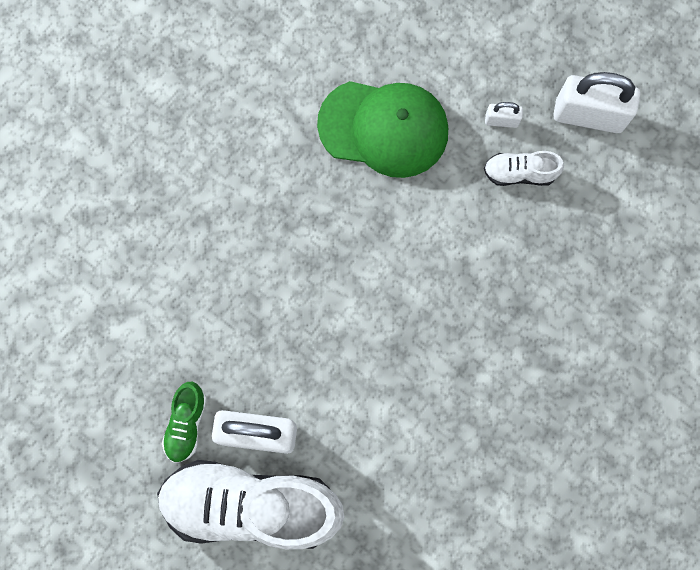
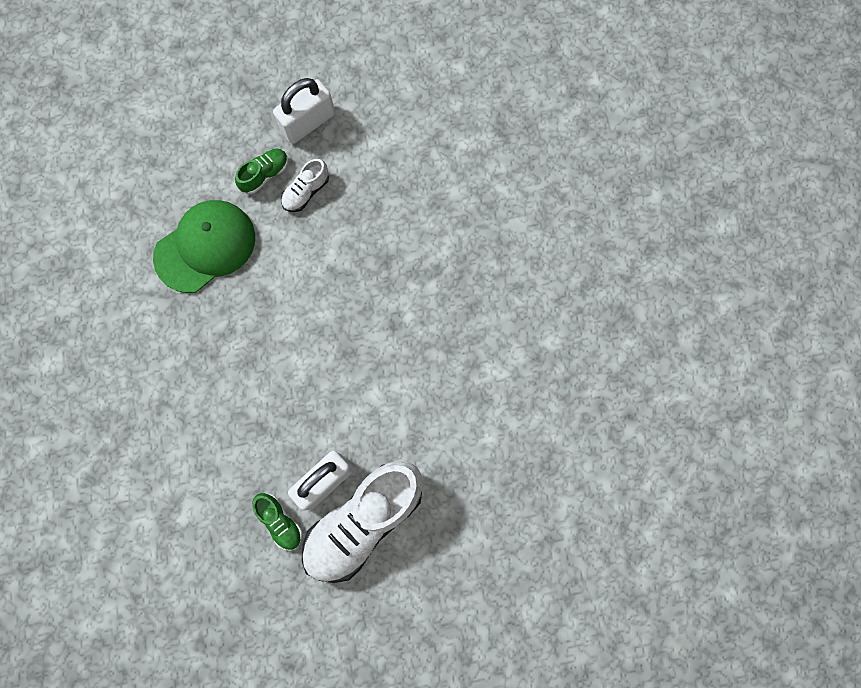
camera: 50 degrees left, 0 degrees up
(501, 120) = (265, 174): white padlock -> green shoe

